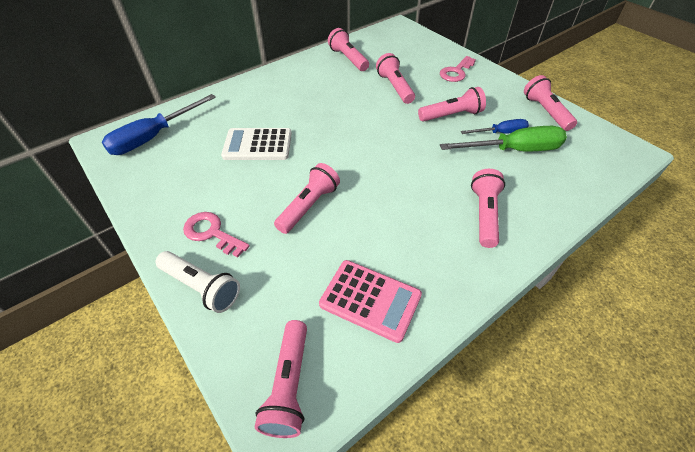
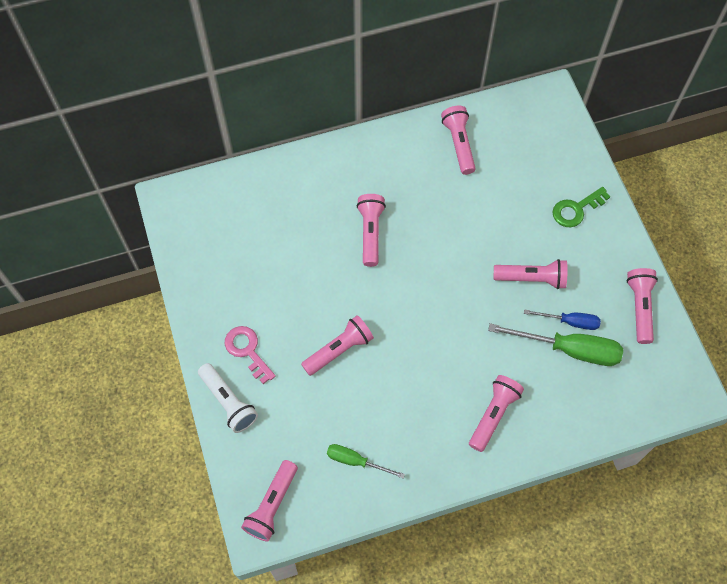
camera: 20 degrees right, 15 degrees up
(153, 137) = (216, 210): blue screwdriver -> none
(257, 145) = (314, 255): white calculator -> none
(370, 300) = (355, 461): pink calculator -> green screwdriver
(395, 87) = (491, 213): pink flashlight -> pink flashlight (370, 233)
(456, 72) = (576, 209): pink key -> green key

